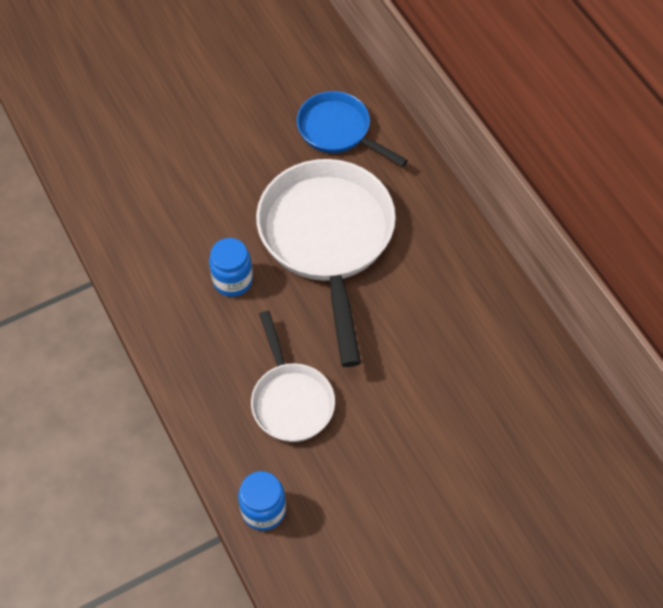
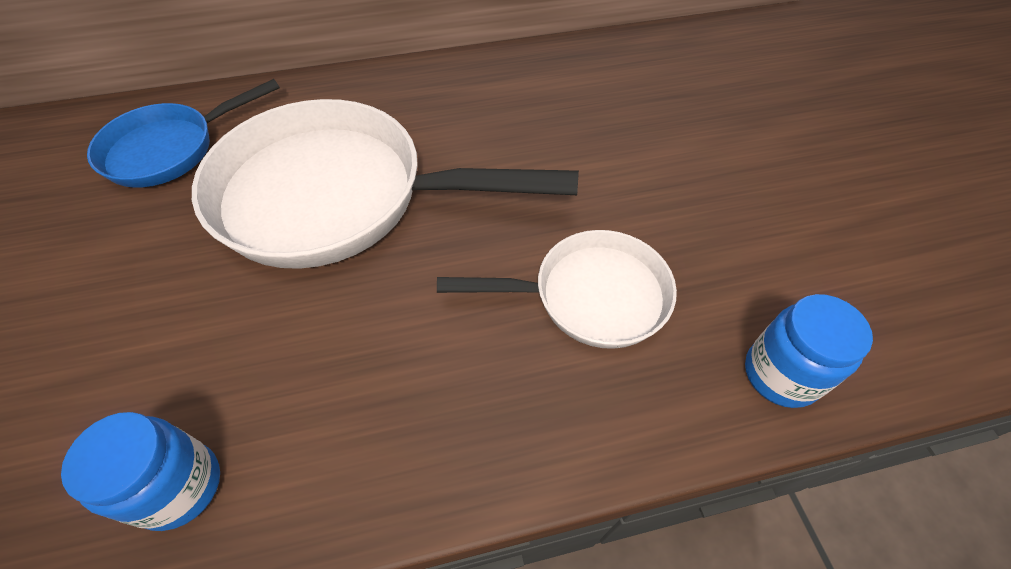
camera: 75 degrees left, 5 degrees down
(233, 280) = (344, 333): blue jar -> blue jar (179, 486)

